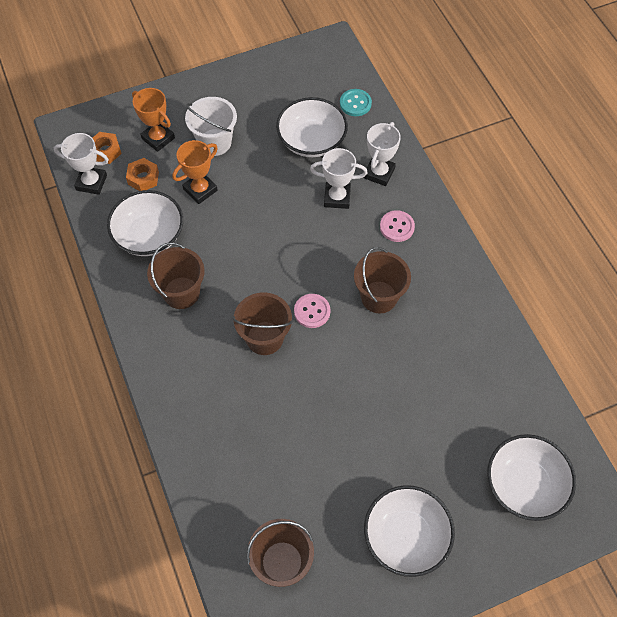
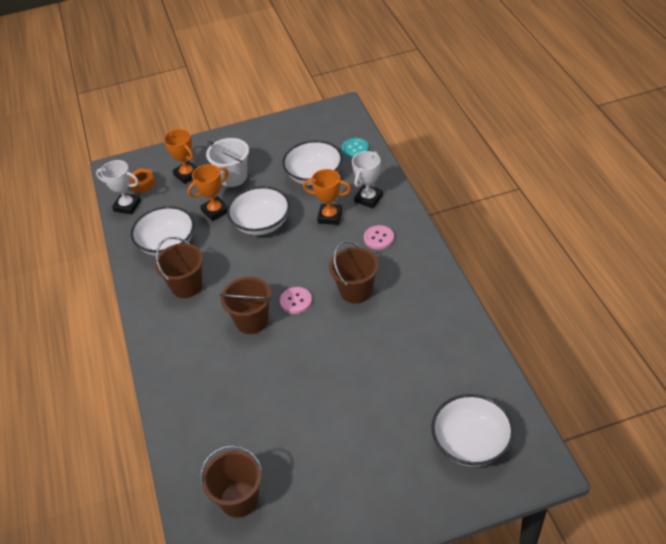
camera: 10 degrees right, 15 degrees down
(143, 178) = (170, 203): orange nut -> none
(337, 197) = (330, 216): white trophy -> orange trophy
(406, 537) = (355, 482): white bowl -> white bowl (261, 223)

